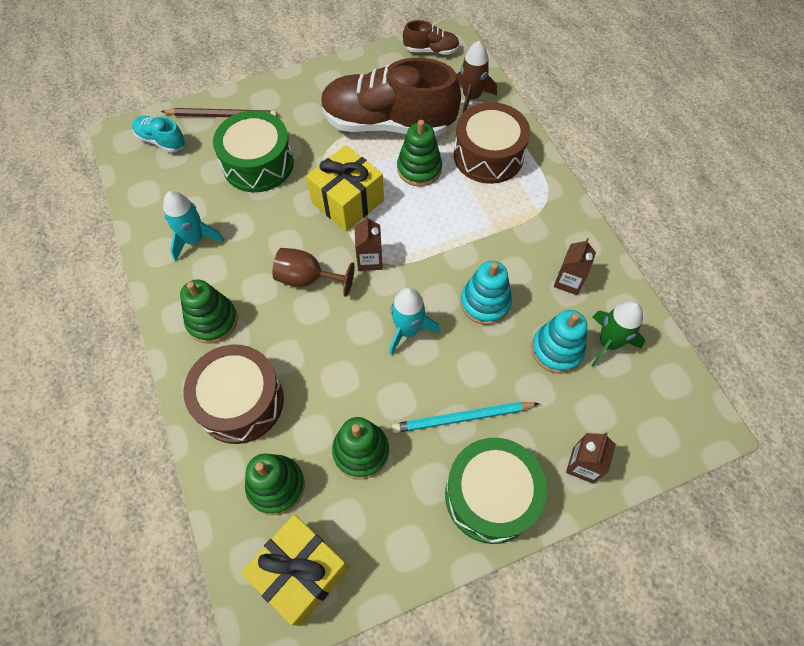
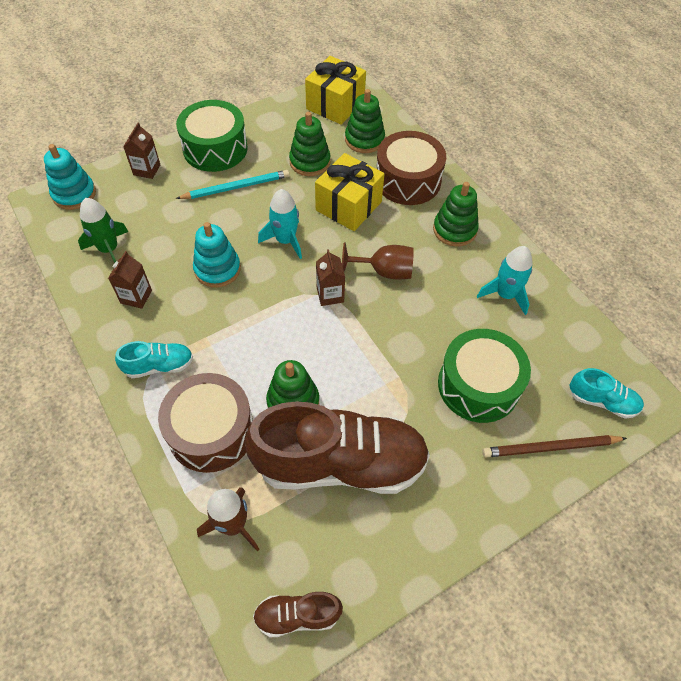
camera: 170 degrees right, 5 degrees down
(347, 202) = (366, 352): yellow gift -> yellow gift (348, 206)
(537, 211) = (159, 366): none -> turquoise shoe
(557, 350) = (156, 239): turquoise stacking toy -> turquoise stacking toy (74, 194)

